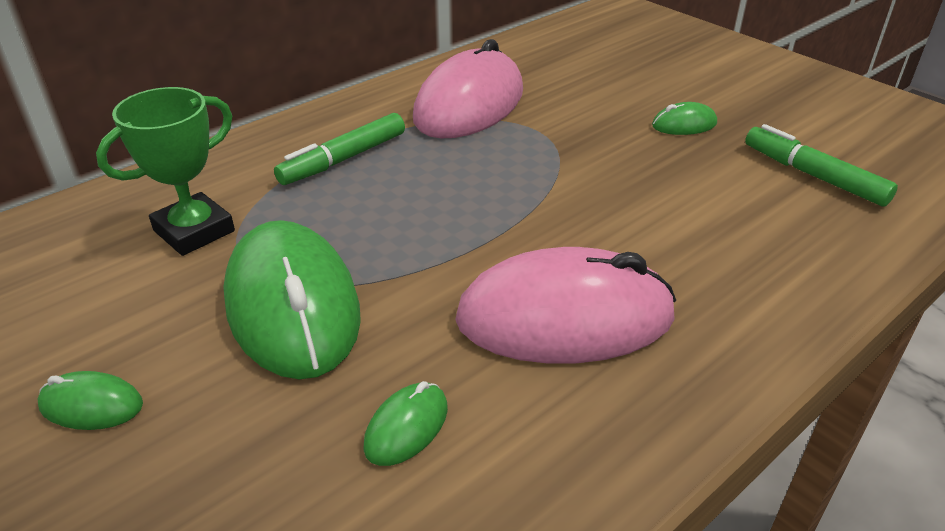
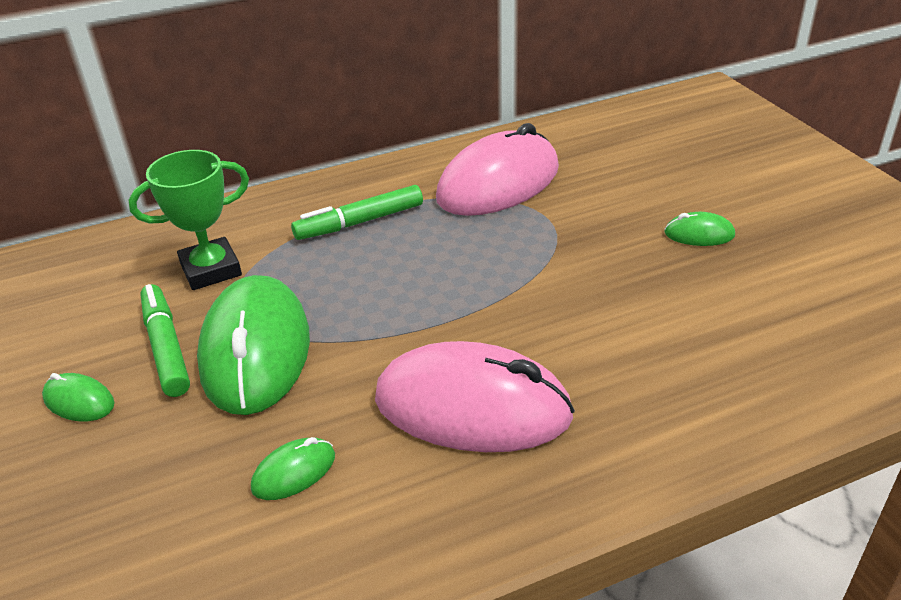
camera: 20 degrees right, 0 degrees up
(813, 175) = (803, 310): green marker -> green marker (166, 347)

